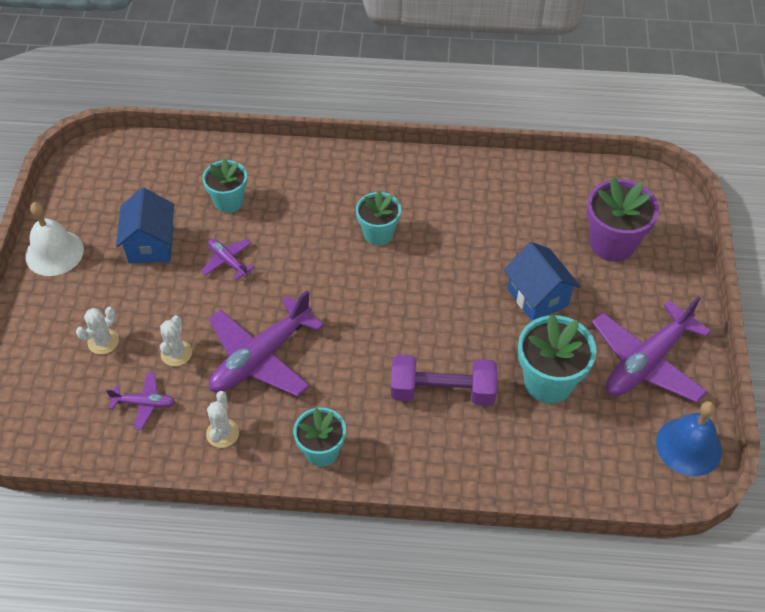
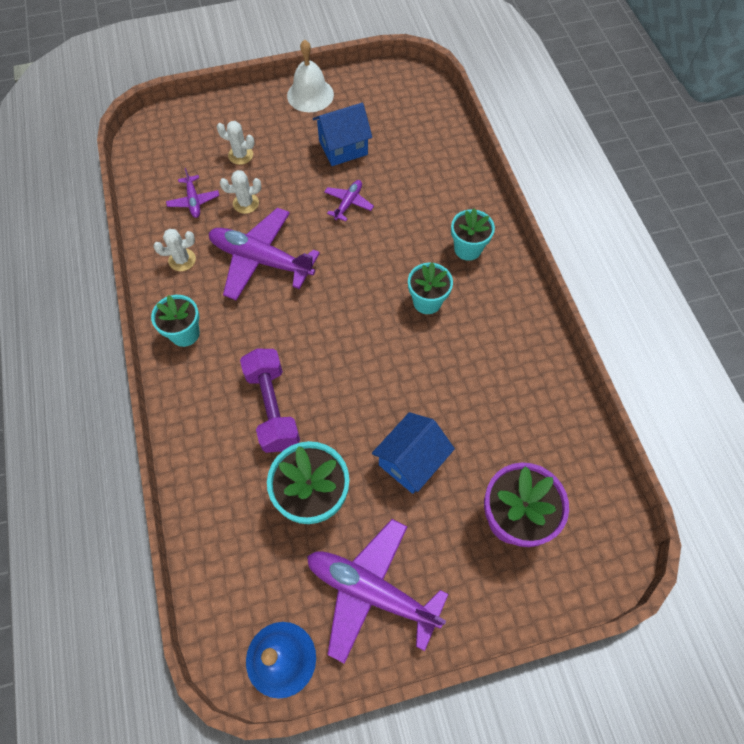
camera: 70 degrees right, 10 degrees up
(229, 201) = (411, 181): turquoise flower pot -> turquoise flower pot (467, 249)

